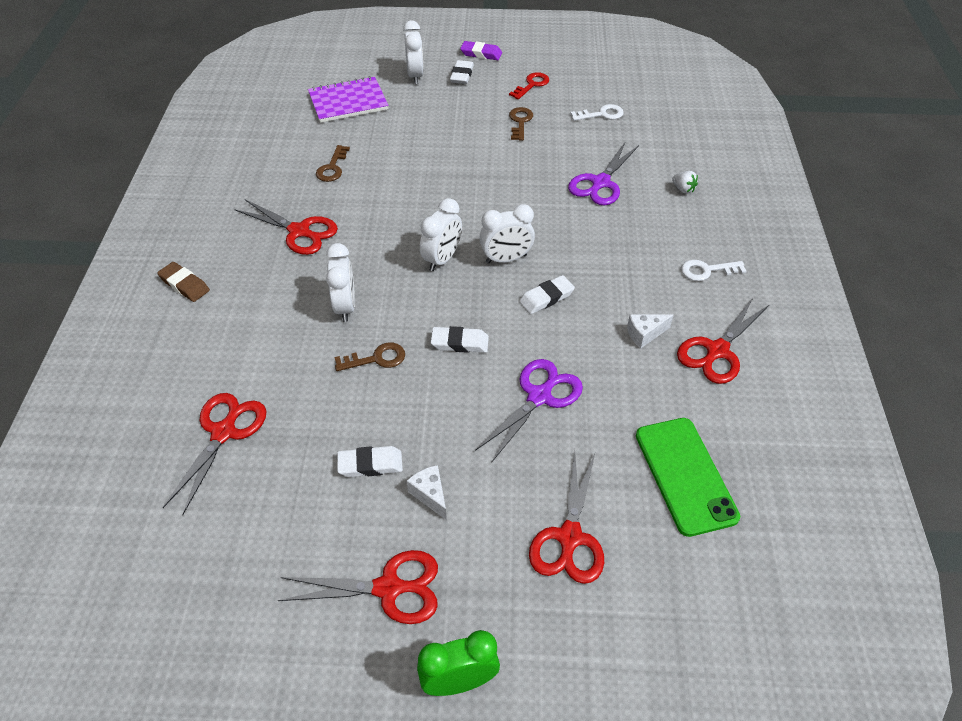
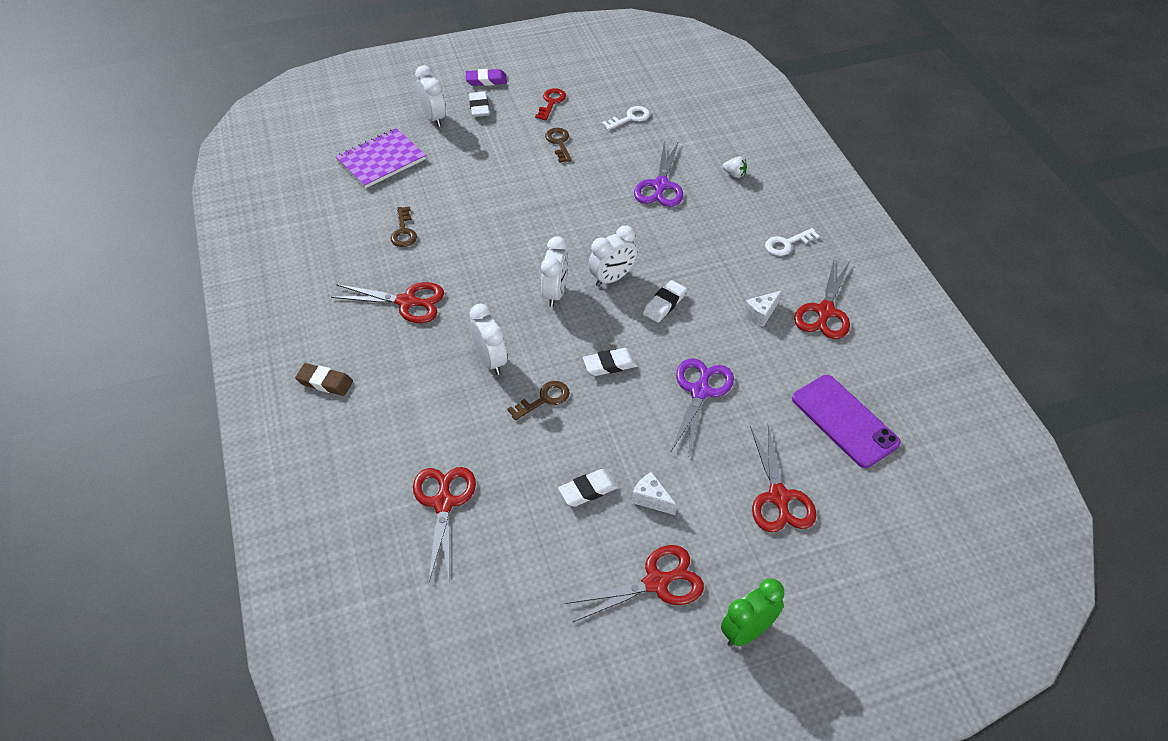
camera: 20 degrees left, 0 degrees up
(685, 475) = (844, 421): green phone -> purple phone

